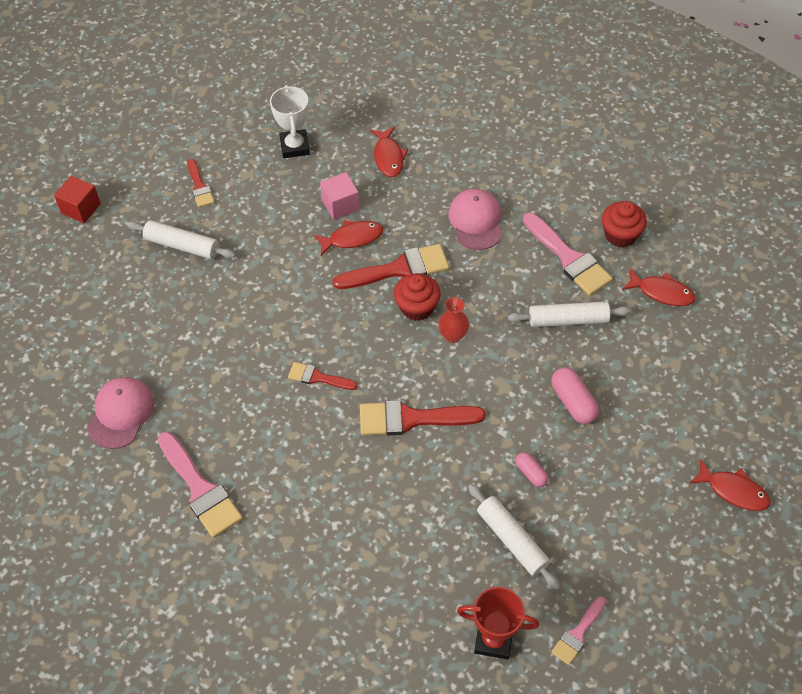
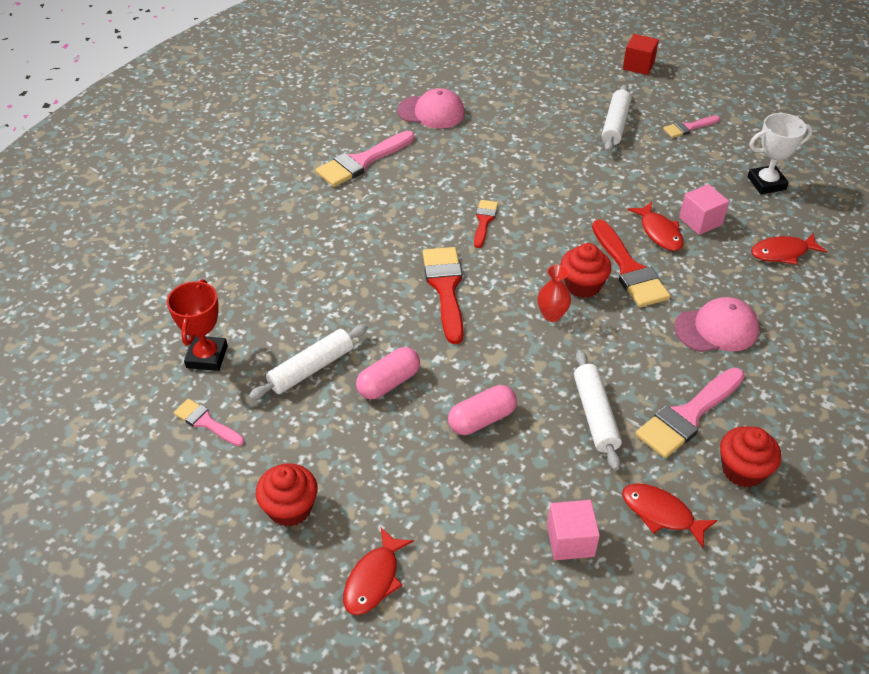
camera: 85 degrees right, 10 degrees down
(199, 186) = (688, 127): red brush -> pink brush
(531, 473) = (388, 383): pink capsule -> pink capsule, size x1.63
(662, 292) = (661, 513): red fish -> red fish turned 105 degrees clockwise
(670, 555) = (290, 508): none -> red cupcake
(689, 353) = (570, 540): none -> pink cube

